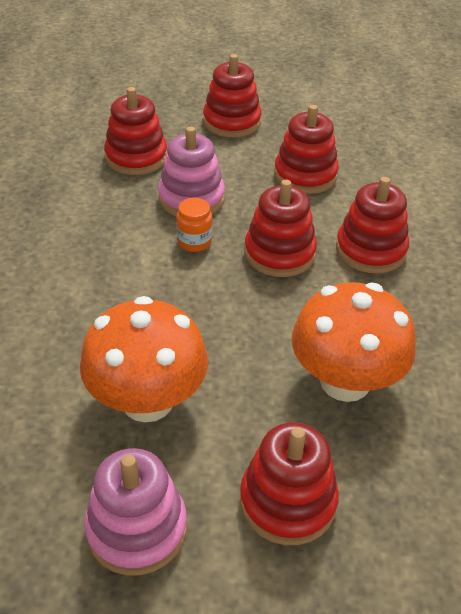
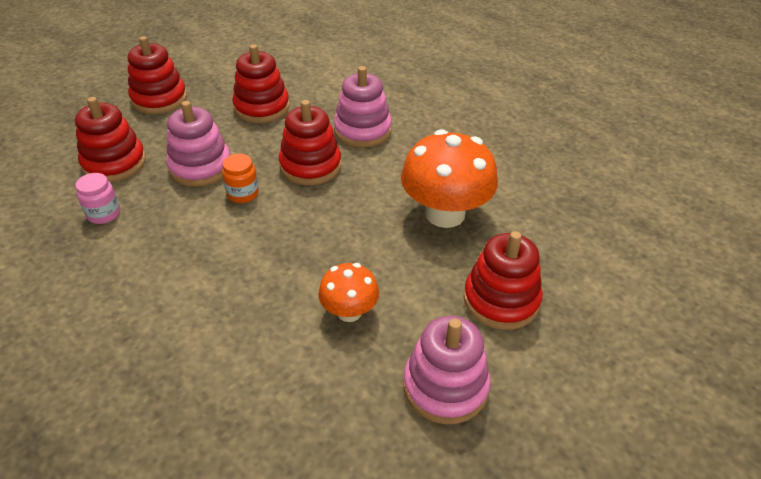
camera: 45 degrees left, 0 degrees up
(82, 193) = (104, 214): none -> pink jar
(147, 401) = (349, 311): orange mushroom -> orange mushroom, size x0.55
(370, 250) = (362, 130): red stacking toy -> pink stacking toy

